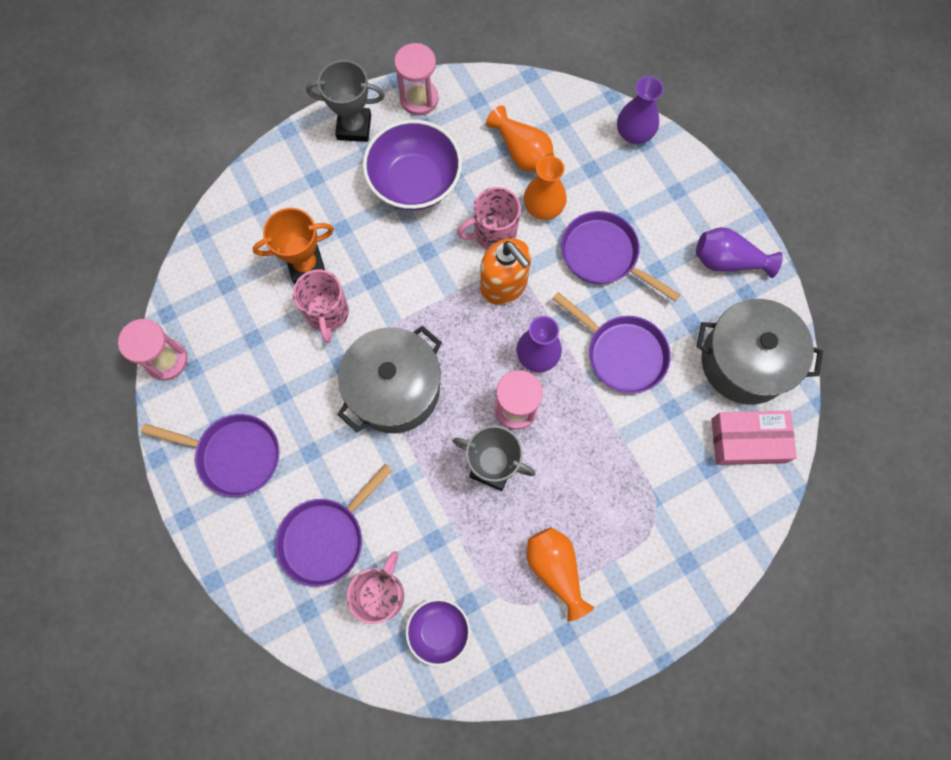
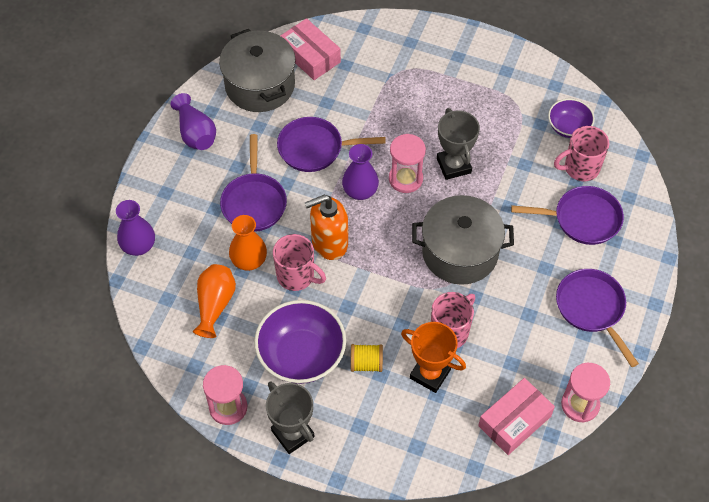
camera: 130 degrees left, 15 degrees down
(205, 296) = (514, 421): none -> pink box
(361, 224) = (366, 363): none -> yellow spool
(504, 285) = (329, 243): orange soap dispenser -> orange soap dispenser turned 120 degrees counterclockwise
(555, 569) = (478, 97): orange vase -> none
(622, 353) = (315, 148): purple pan -> purple pan turned 90 degrees counterclockwise

